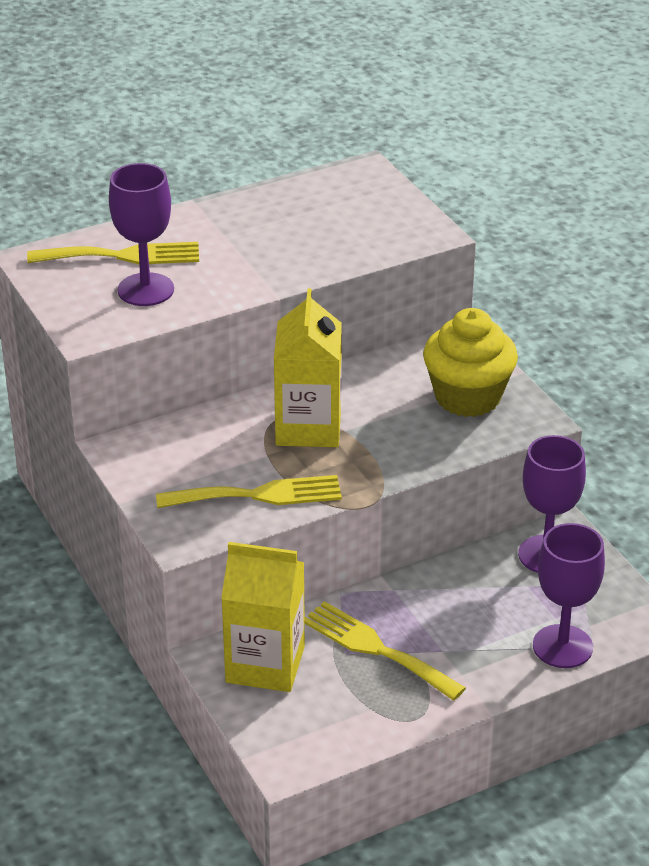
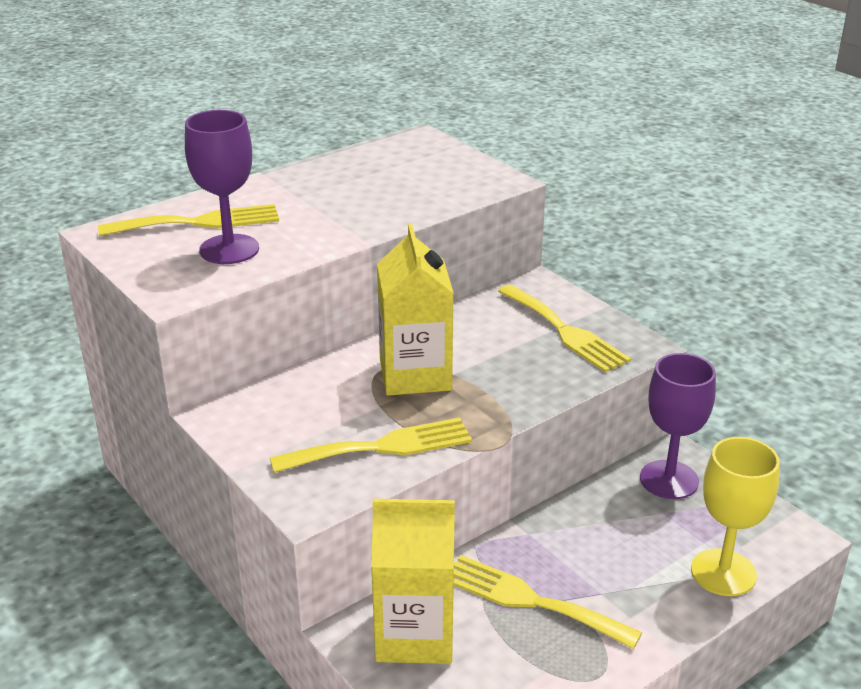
camera: 10 degrees left, 5 degrees down
(468, 397) = (565, 331): yellow cupcake -> yellow fork
(562, 646) = (723, 572): purple goblet -> yellow goblet

